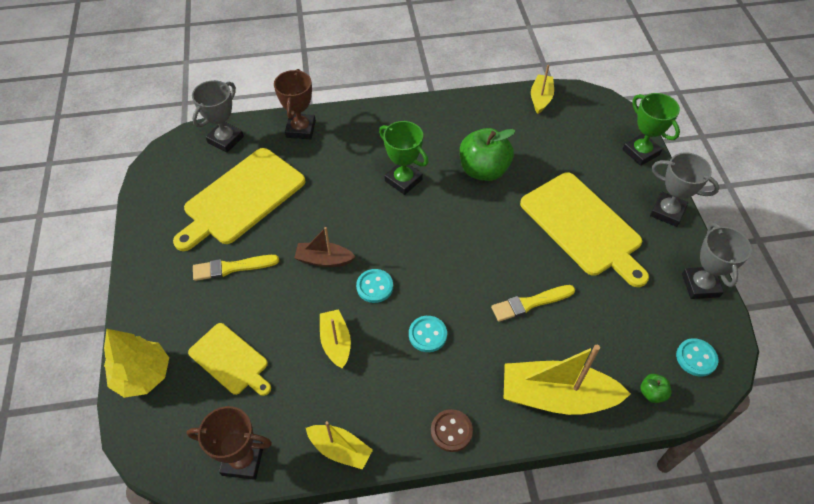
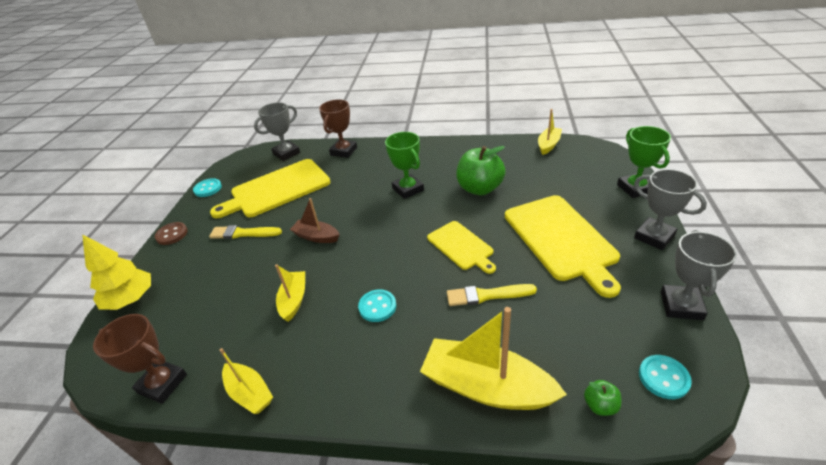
camera: 20 degrees right, 15 degrees down
(230, 360) = (202, 299): yellow cutting board -> yellow cutting board (461, 246)
(374, 287) = (348, 262): turquoise button -> turquoise button (208, 189)
(451, 431) = (362, 399): brown button -> brown button (172, 234)

